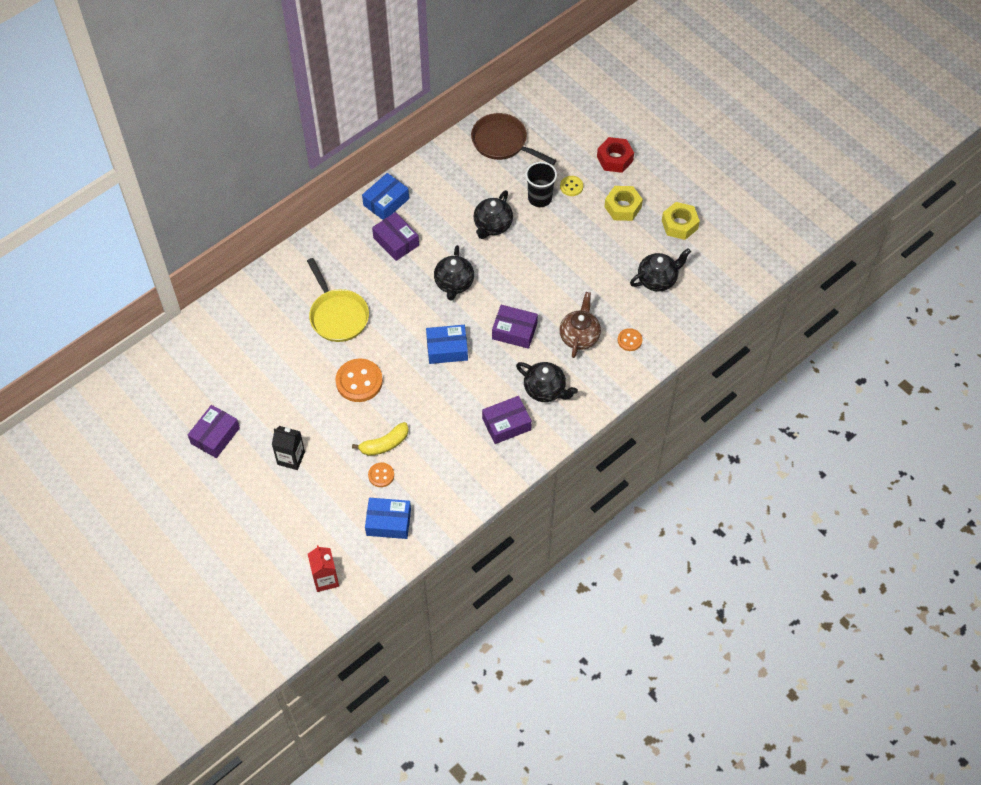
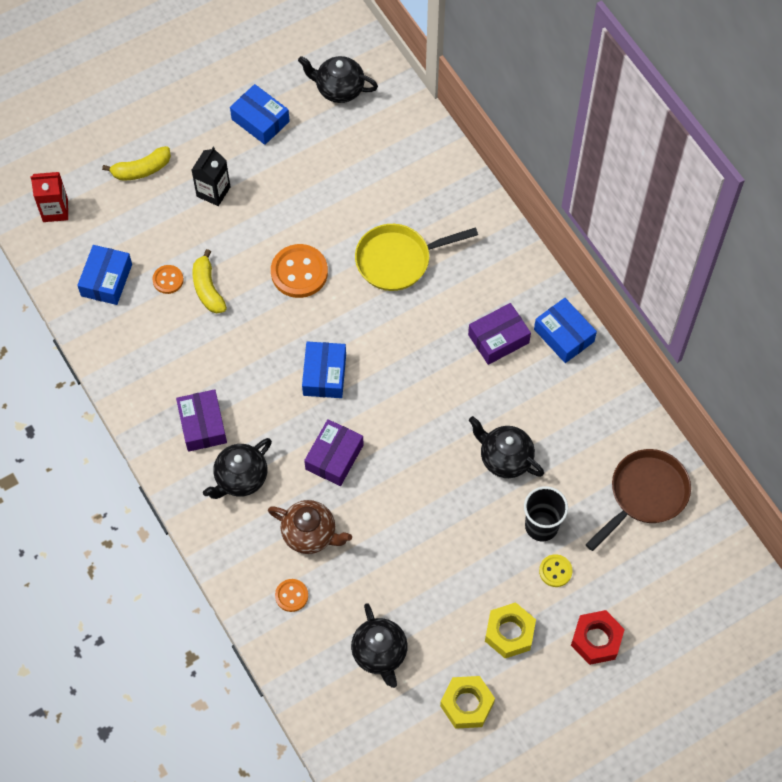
camera: 100 degrees right, 5 degrees up
(215, 436) = (260, 120): purple box -> blue box
(275, 518) = (141, 170): none -> yellow banana
(454, 284) = (420, 397): black teapot -> black teapot (339, 89)

